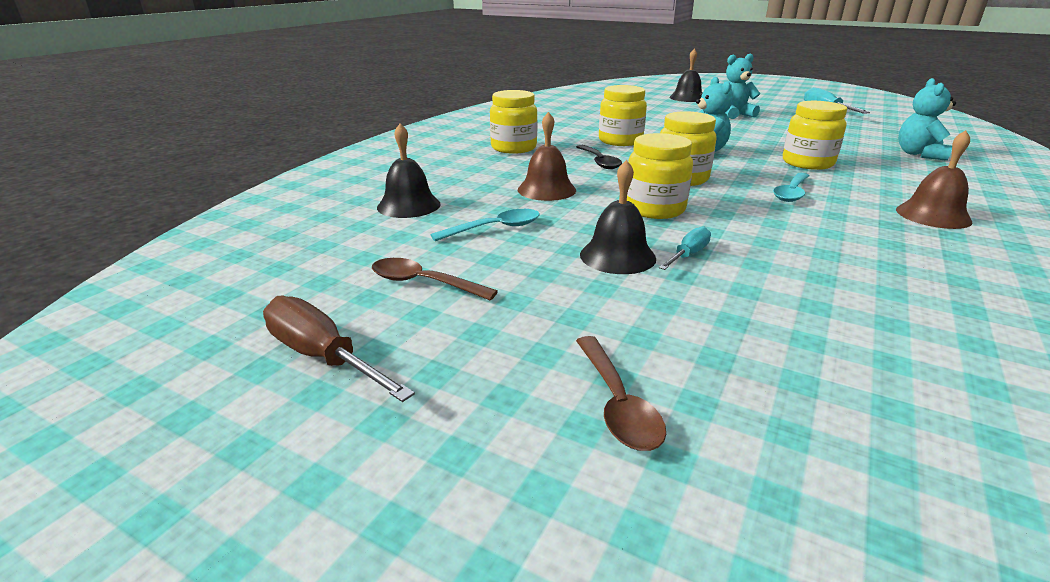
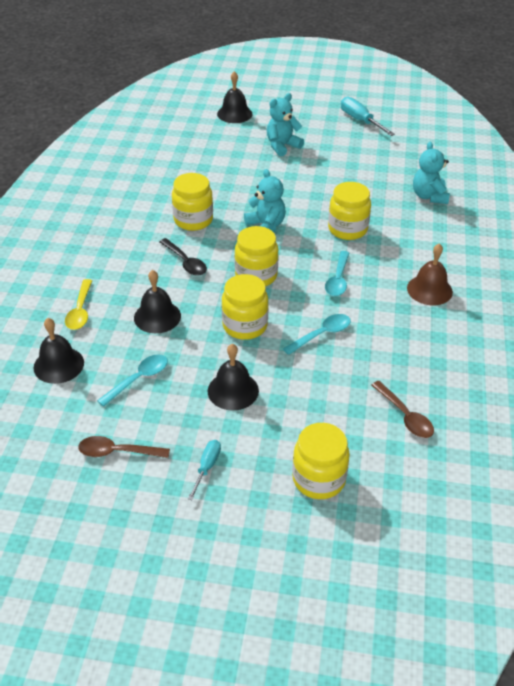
camera: 20 degrees left, 15 degrees up
(322, 356) = (92, 531): brown screwdriver -> none
(462, 176) = (80, 311): none -> yellow spoon
(513, 148) = (104, 253): yellow jar -> yellow jar (319, 479)
(546, 189) = (157, 316): brown bell -> black bell
(617, 403) = (264, 517): brown spoon -> brown spoon (405, 416)
(688, 255) = (277, 377): turquoise screwdriver -> turquoise screwdriver (207, 467)
(763, 229) = (321, 334): none -> turquoise spoon

